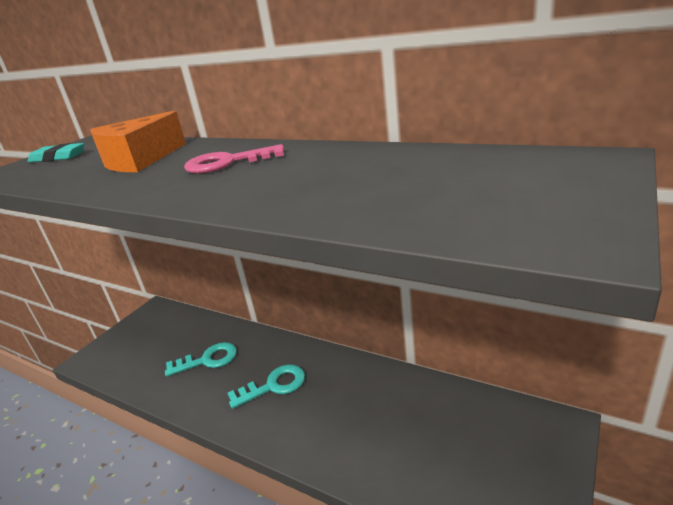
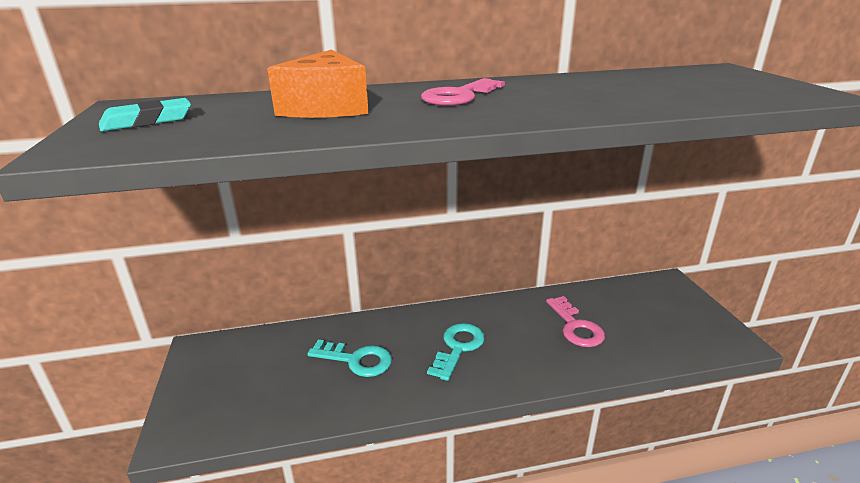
camera: 45 degrees left, 0 degrees up
(208, 360) = (357, 360): turquoise key -> turquoise key turned 75 degrees clockwise
(385, 420) = (576, 327): none -> pink key

